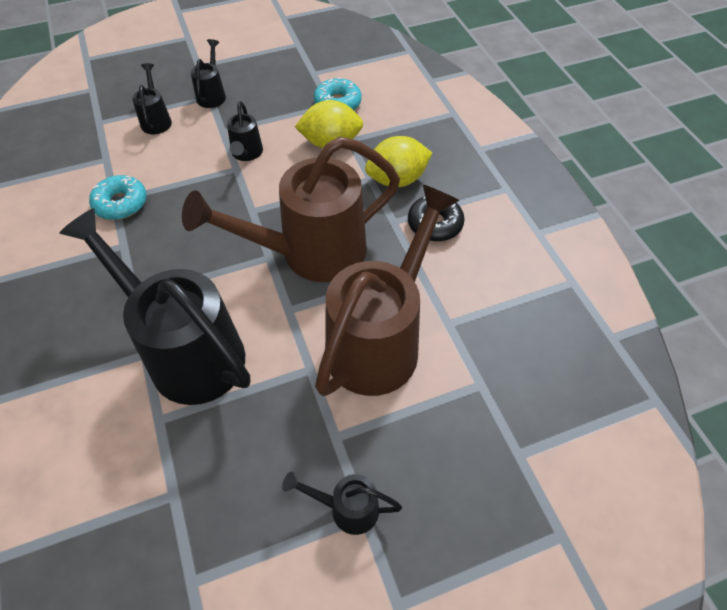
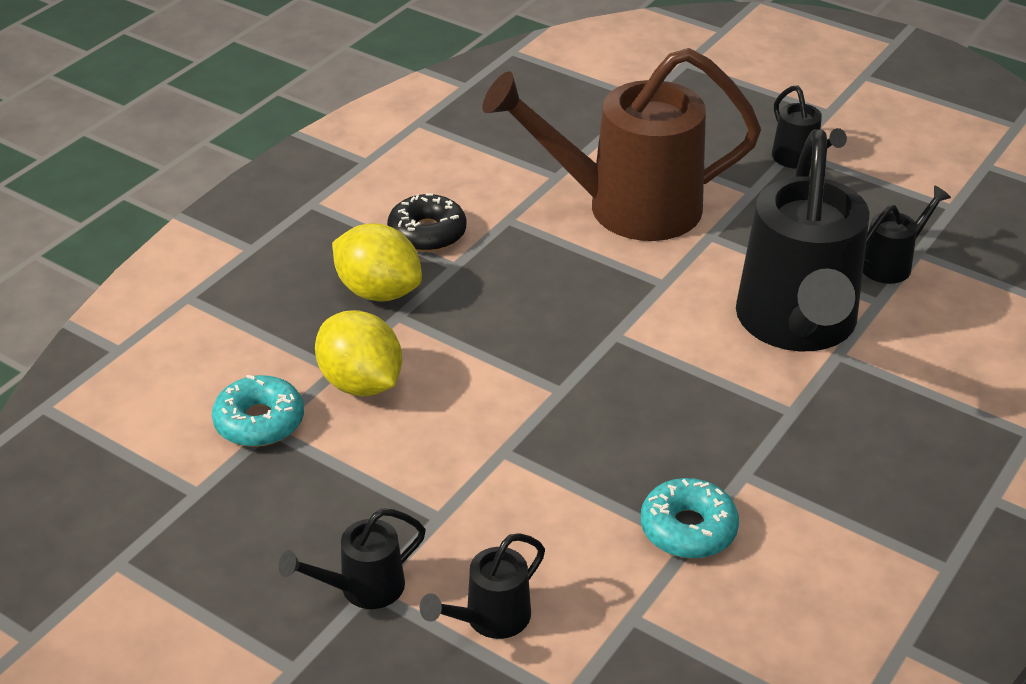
camera: 125 degrees left, 15 degrees down
(246, 154) = (463, 458): black watering can -> black watering can (891, 264)
(311, 253) = (572, 304): brown watering can -> none

